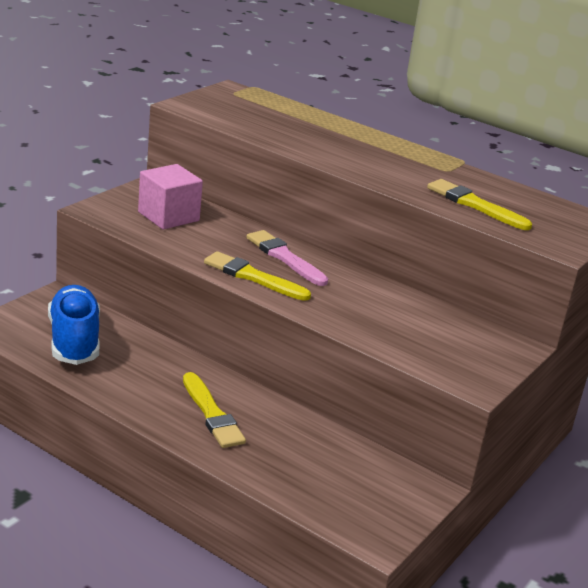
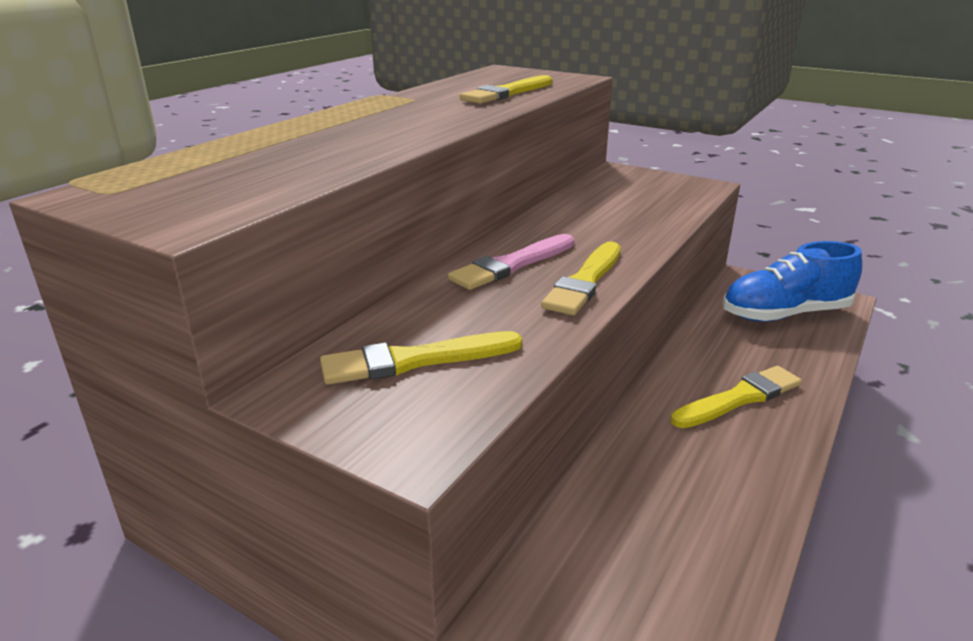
camera: 90 degrees left, 0 degrees up
(74, 341) = (657, 560): blue shoe -> blue shoe (785, 314)
(168, 216) = (415, 360): pink cube -> yellow brush

